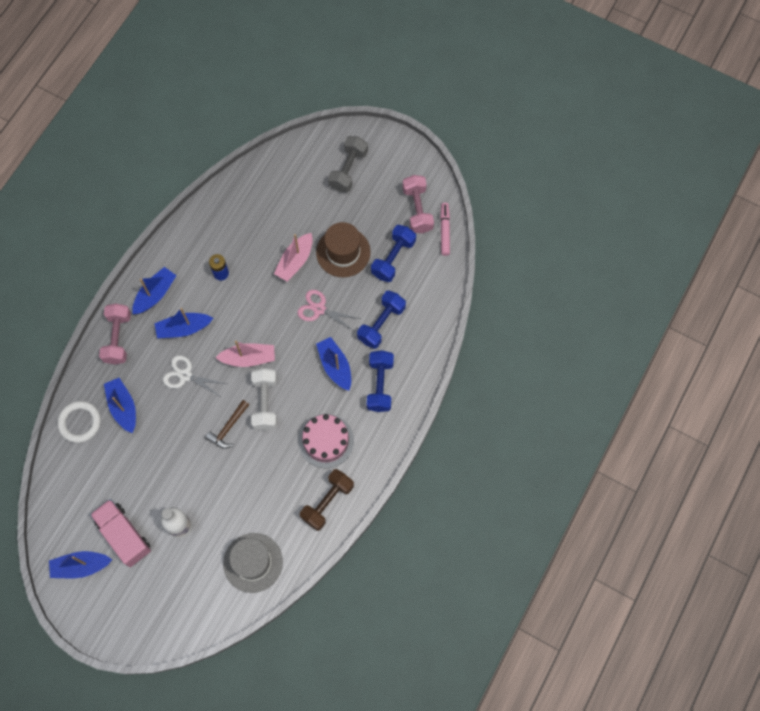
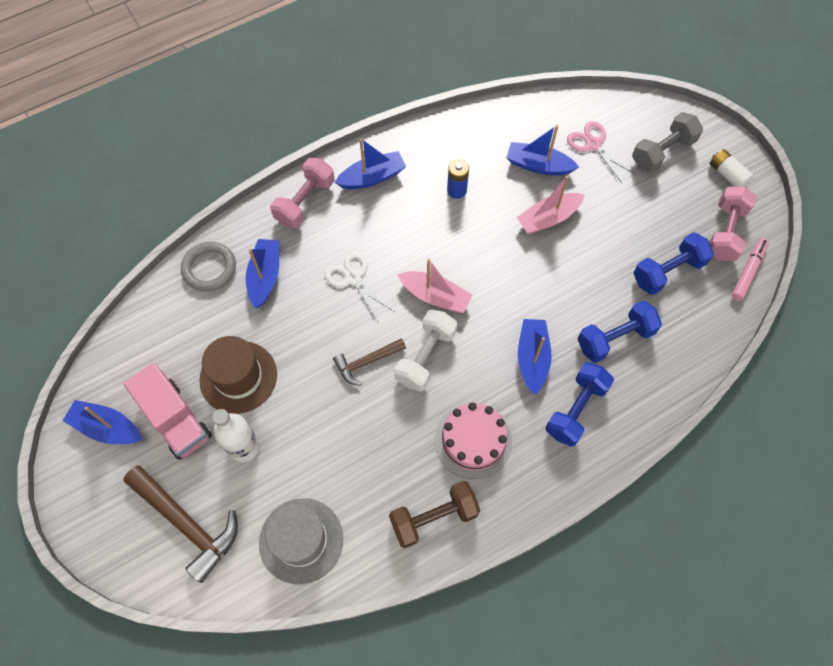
camera: 30 degrees right, 5 degrees down
(80, 422) = (209, 268): white ring -> grey ring
(124, 535) = (176, 420): pink truck -> pink truck turned 150 degrees clockwise
(174, 594) = (187, 524): none -> brown hammer
(184, 328) = (381, 227): blue boat -> blue boat (538, 165)
(319, 309) = (548, 284): pink scissors -> pink scissors (593, 144)
(343, 252) = (610, 236): brown hat -> brown hat (238, 377)
(399, 165) = (727, 174): none -> white battery

